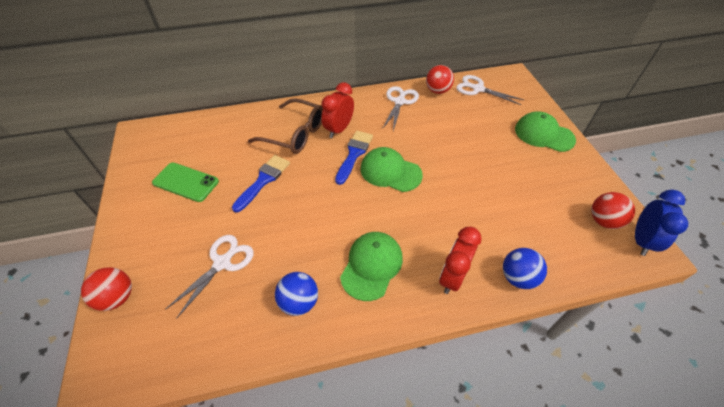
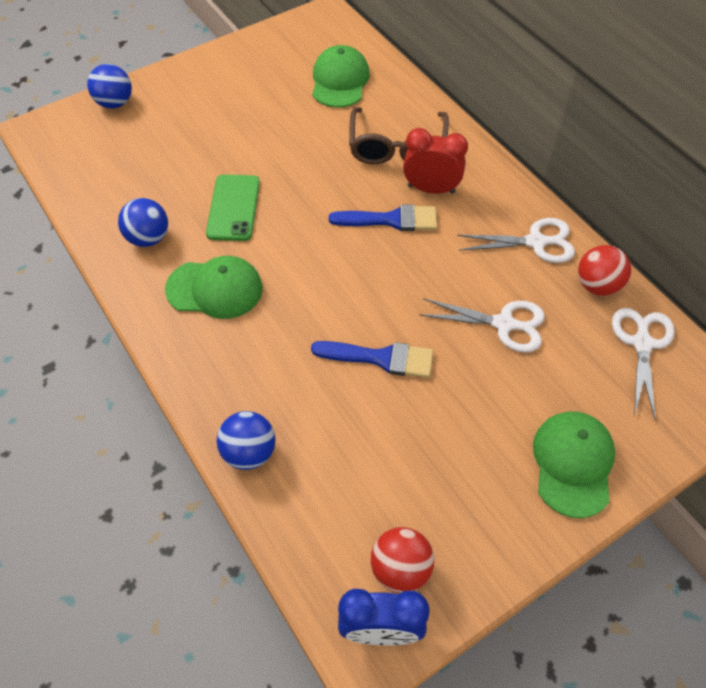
camera: 70 degrees right, 5 degrees up
(117, 297) = (115, 103): red ball -> blue ball
(186, 182) = (270, 85): green phone -> green phone (233, 208)
(222, 263) = (175, 159): white scissors -> white scissors (504, 324)
(263, 180) = (302, 148): blue brush -> blue brush (380, 358)
(390, 172) = (377, 268): green cap -> green cap (340, 81)
(452, 277) = (226, 376): red clock -> none

